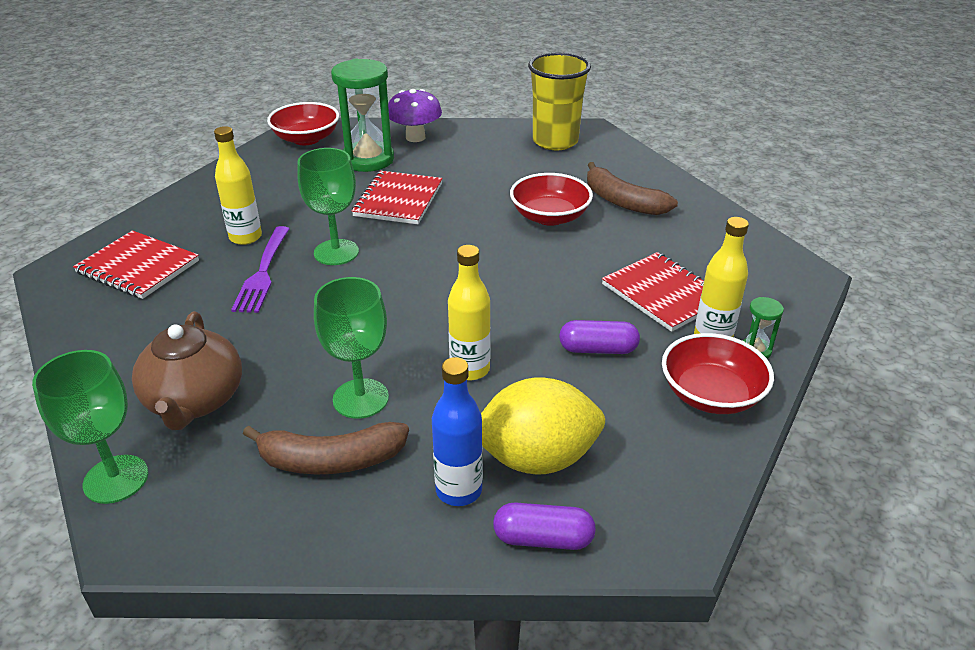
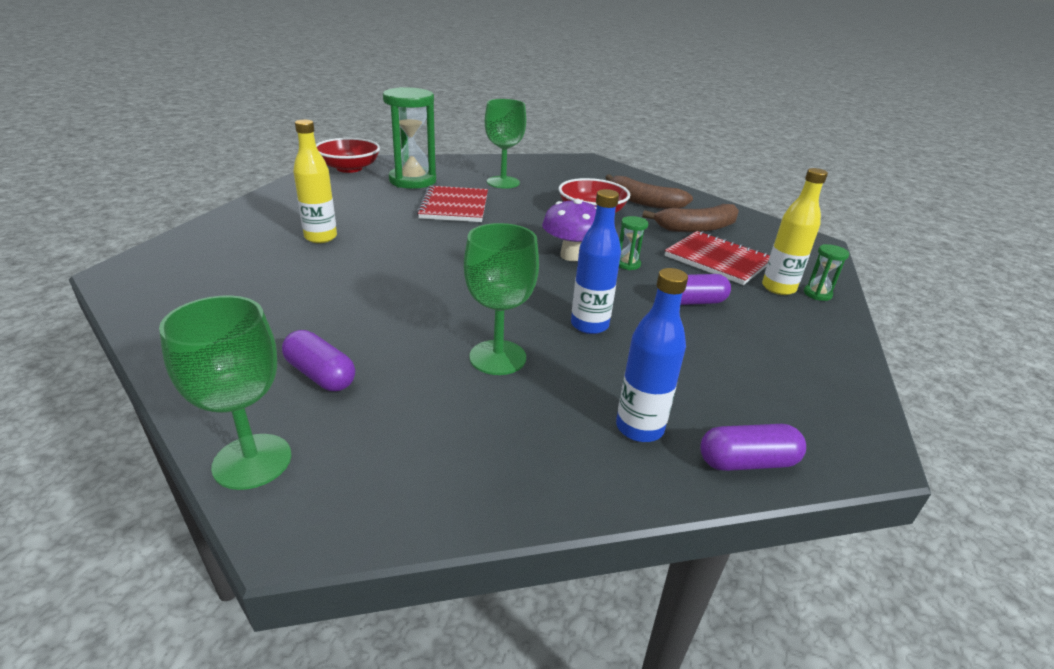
camera: 15 degrees left, 5 degrees down
(138, 267) = (215, 265): red notebook -> none
(195, 401) = (320, 375): brown teapot -> purple capsule
(263, 272) = (350, 263): purple fork -> none
(330, 460) = (494, 415): brown banana -> brown banana (696, 228)
(336, 252) = (415, 245): green goblet -> green goblet (503, 182)
(415, 137) = (447, 166): purple mushroom -> purple mushroom (571, 256)
(470, 369) = (589, 325): yellow bottle -> blue bottle
(536, 458) = (695, 391): yellow lemon -> none
(553, 293) = (627, 264): none -> green hourglass
(555, 141) = (565, 167): yellow cup -> none
(711, 394) = (807, 328): red bowl -> none

